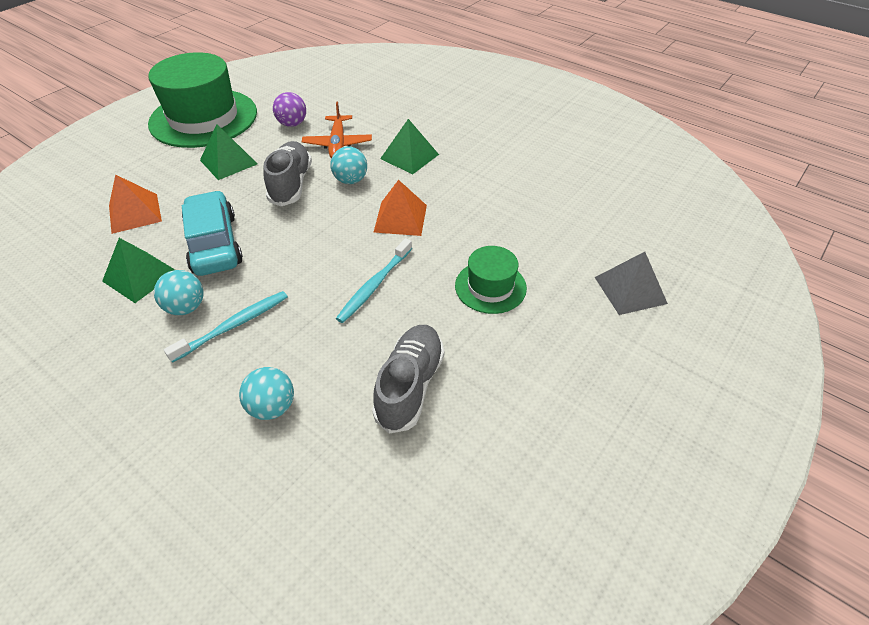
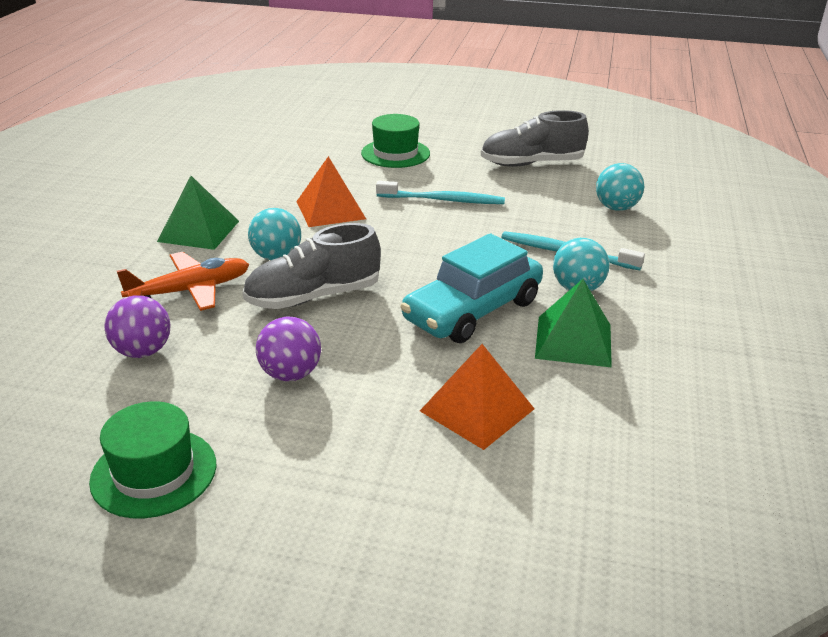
camera: 115 degrees left, 15 degrees down
(203, 118) = (154, 472): green hat -> green hat, size x0.50
(228, 162) = (290, 374): green pyramid -> purple ball
(630, 290) = (351, 108): grey pyramid -> none

